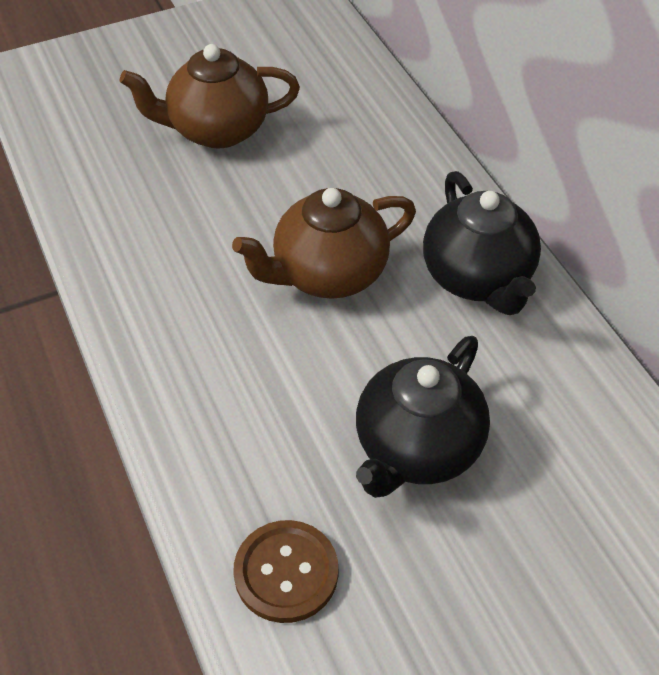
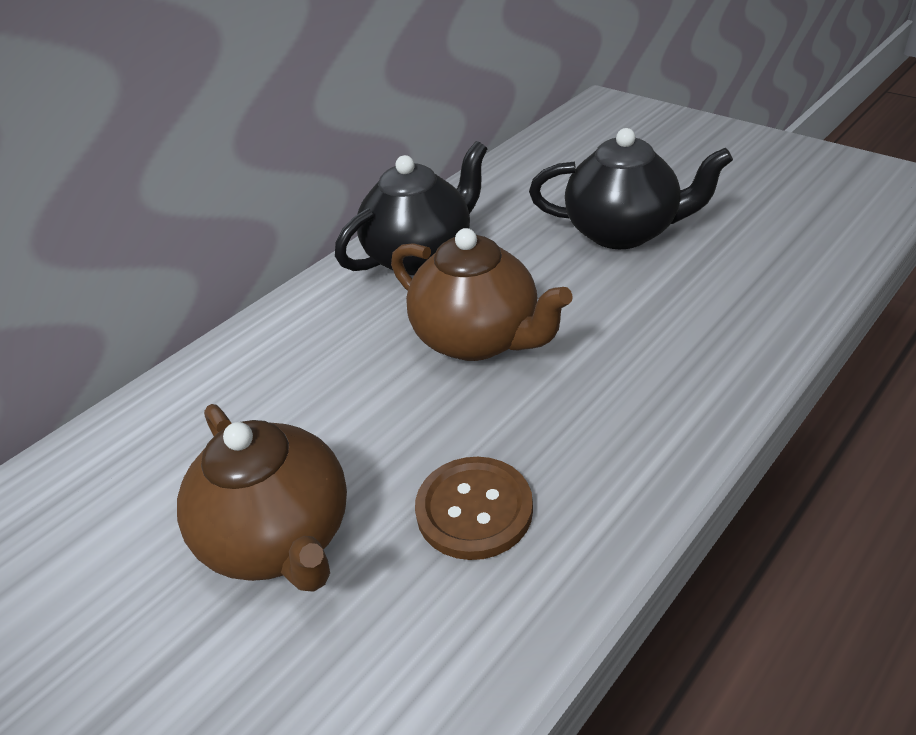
camera: 110 degrees left, 10 degrees down
(286, 572) = (789, 251): brown button -> brown button (474, 509)

